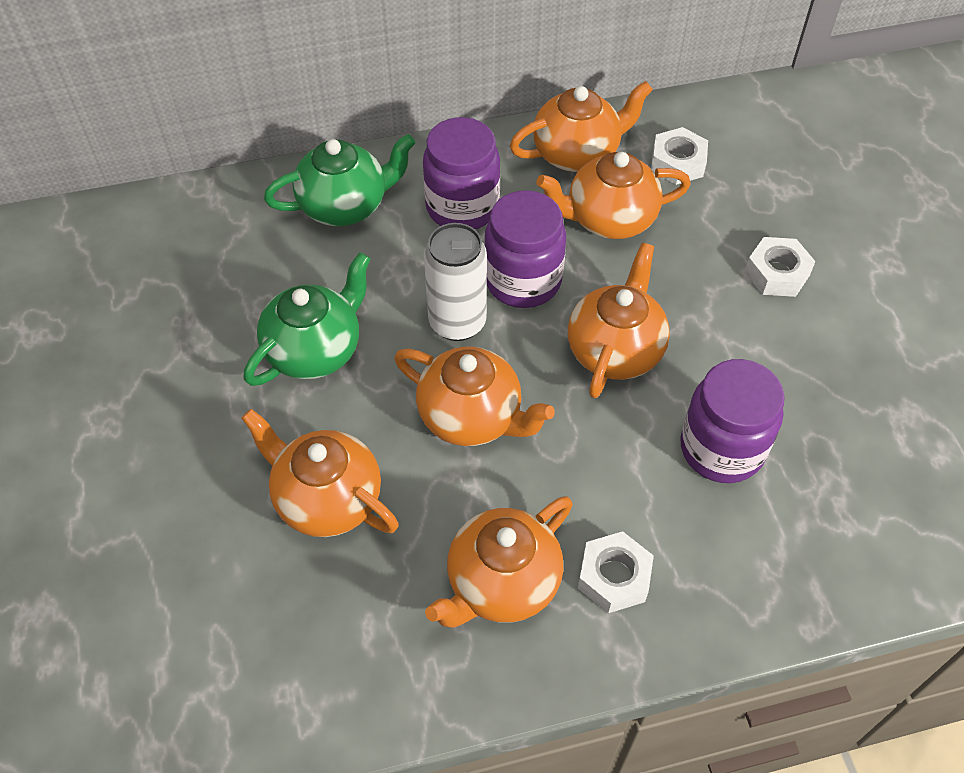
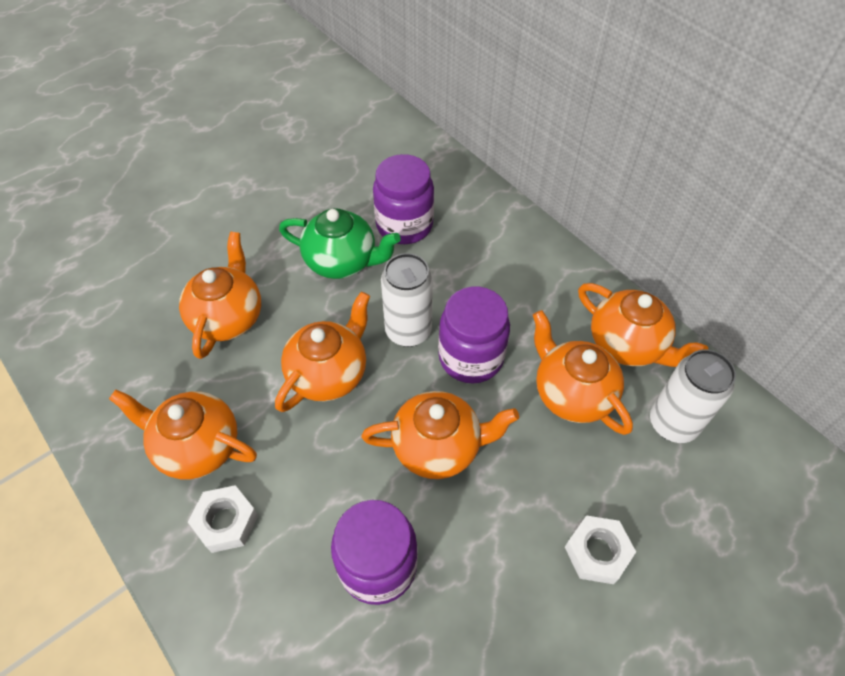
camera: 65 degrees right, 0 degrees up
(345, 205) = (475, 224): green teapot -> none
(462, 207) = (518, 291): purple jar -> purple jar (404, 225)
(472, 417) = (329, 373): orange teapot -> orange teapot turned 150 degrees counterclockwise
(677, 163) = (672, 423): white nut -> white can

